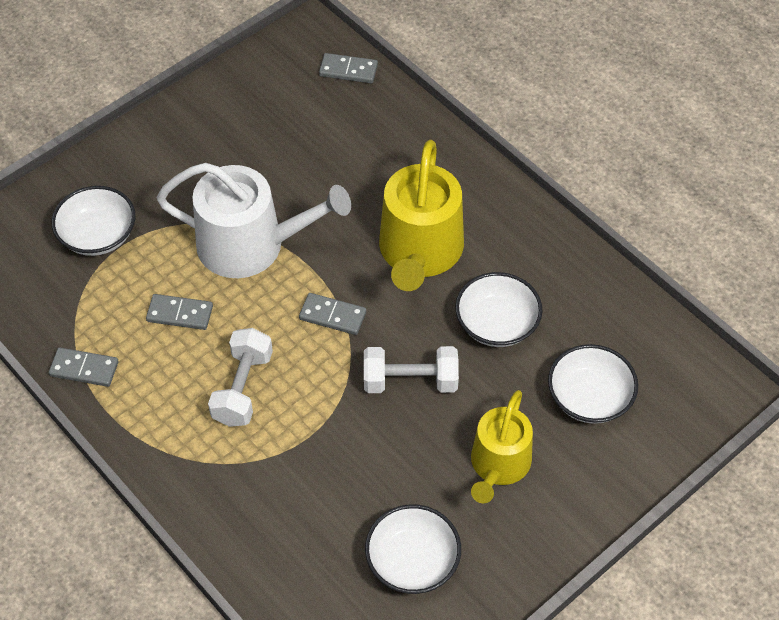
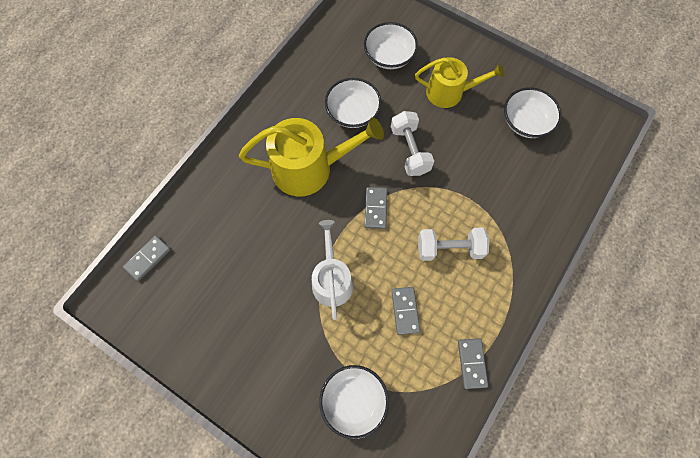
camera: 105 degrees left, 15 degrees up
(251, 245) = (332, 280): white watering can -> white watering can, size x0.65
(348, 70) = (148, 258): grey domino -> grey domino turned 45 degrees clockwise

